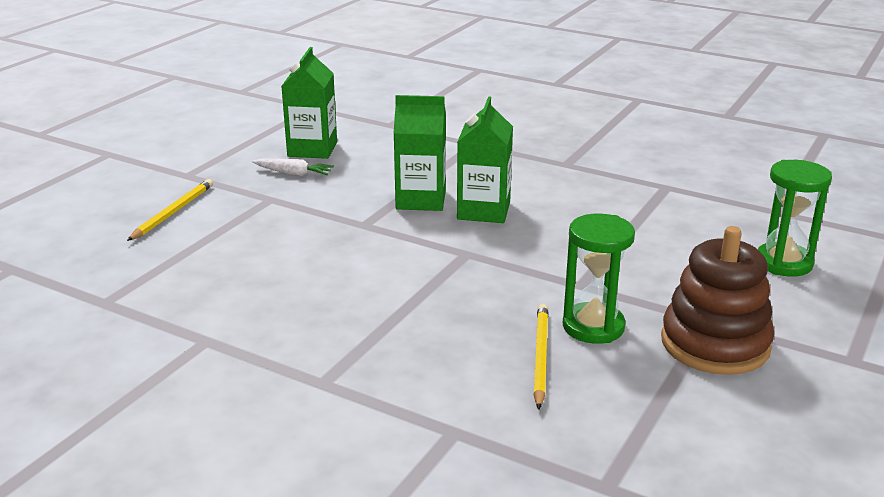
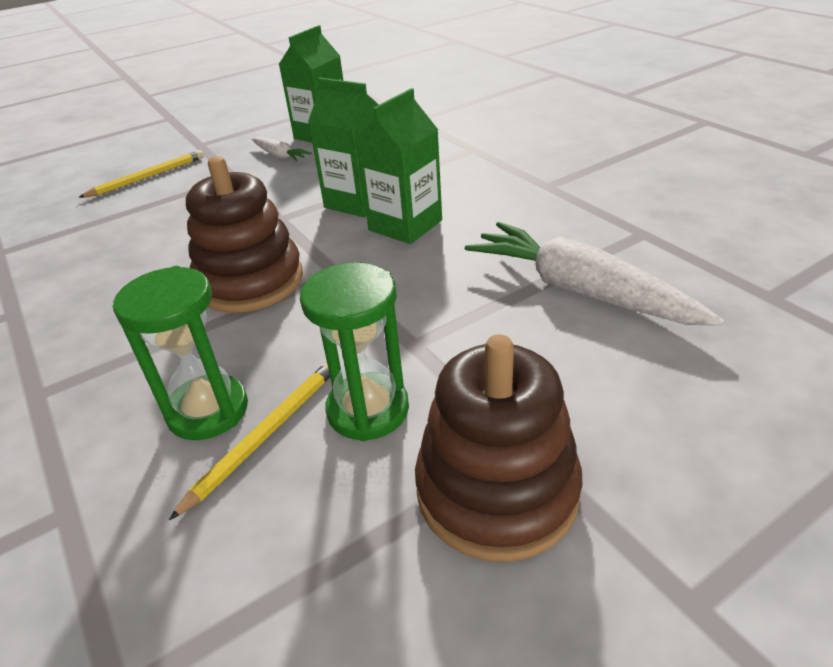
camera: 30 degrees right, 10 degrees up
(402, 273) = (250, 281): none -> brown stacking toy
(659, 230) = (580, 290): none -> white carrot
(783, 263) = (716, 382): green hourglass -> green hourglass (208, 410)

